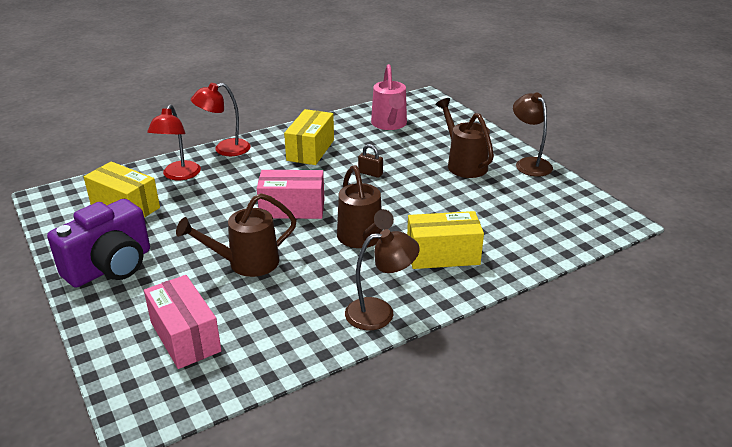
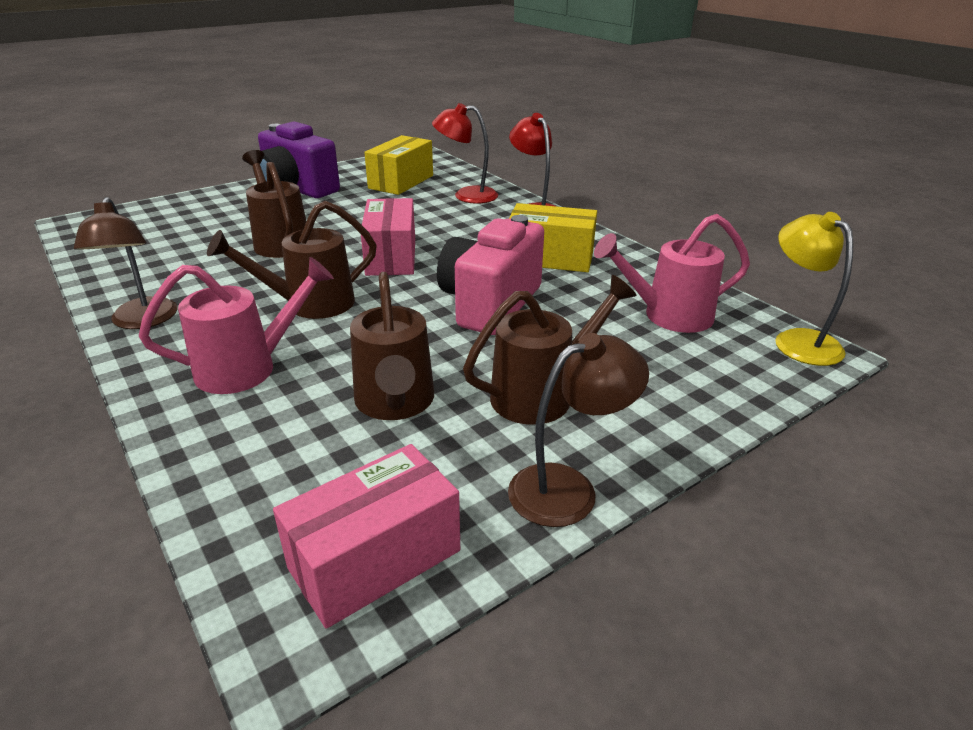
camera: 85 degrees right, 0 degrees up
(185, 336) = (171, 227): pink box -> pink box (375, 559)
(370, 173) = (490, 304): brown padlock -> pink camera
(415, 99) = (798, 340): none -> yellow lamp
(443, 255) = (248, 368): yellow box -> pink watering can
(475, 204) = (395, 404): none -> brown watering can

